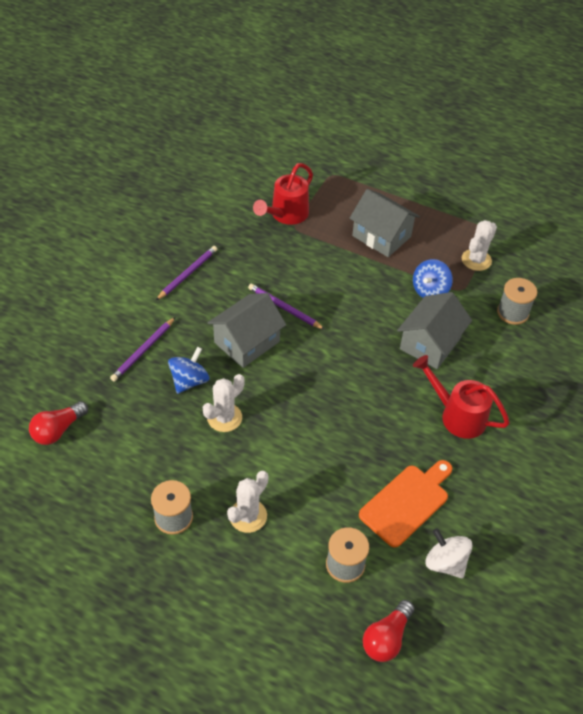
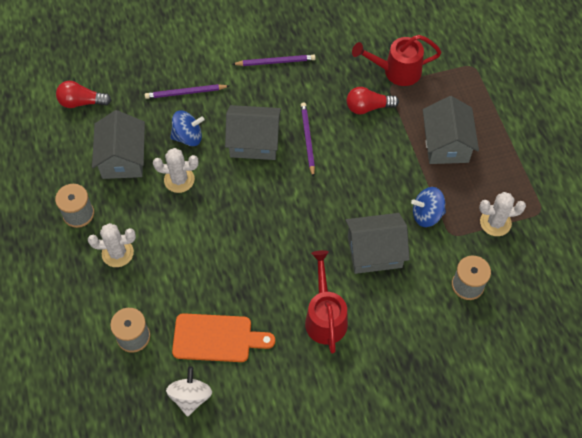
camera: 50 degrees right, 10 degrees up
(155, 442) = (123, 158): none -> grey house
(386, 638) = (101, 401): red light bulb -> red light bulb (368, 107)

